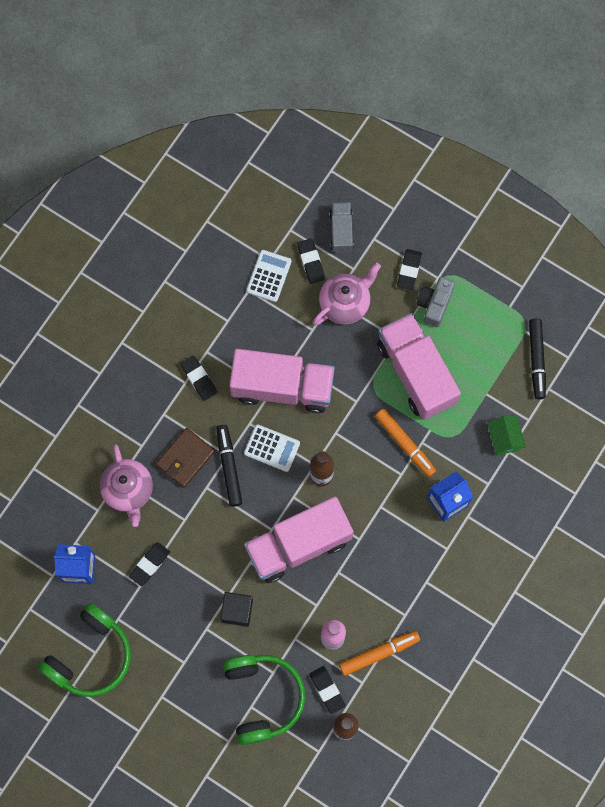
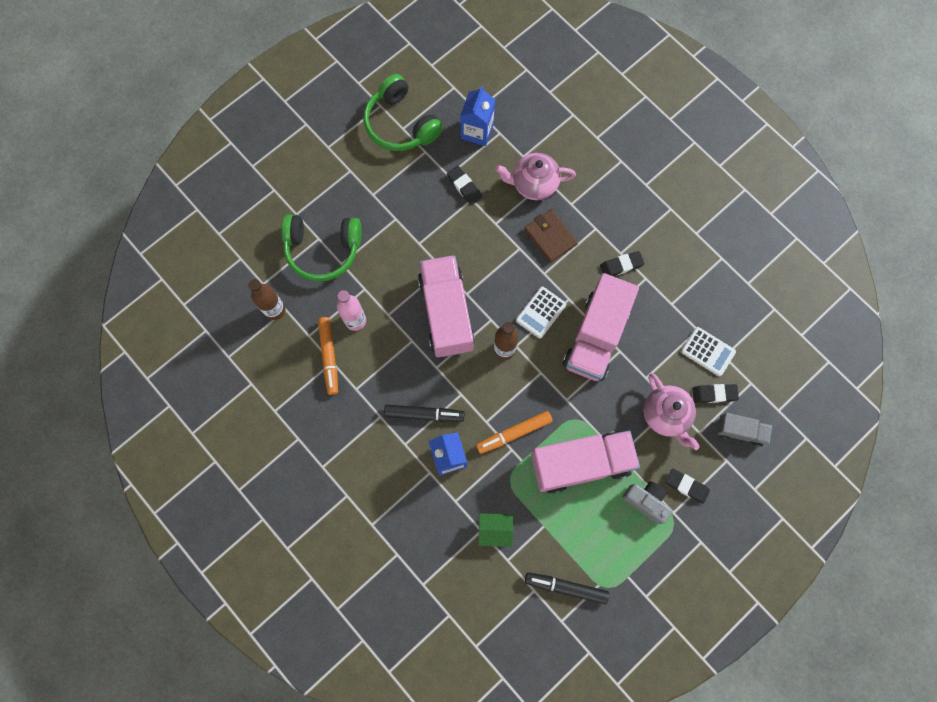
camera: 105 degrees right, 0 degrees up
(229, 467) = (533, 271): black marker -> black marker (424, 414)
(237, 611) = (403, 247): black cube -> none
(327, 690) = (312, 304): black eraser -> none

